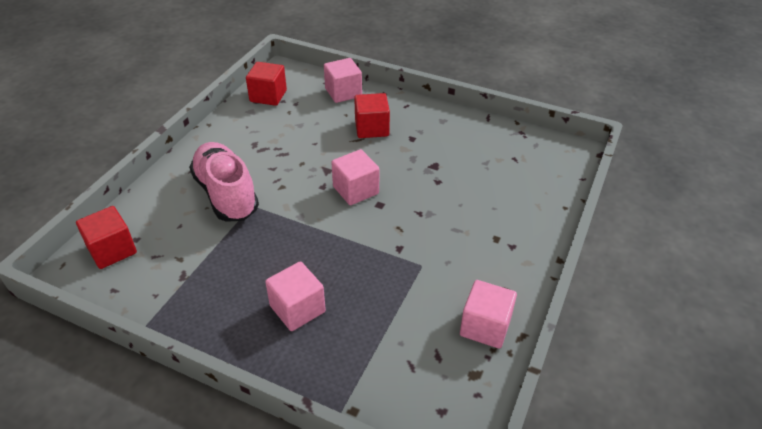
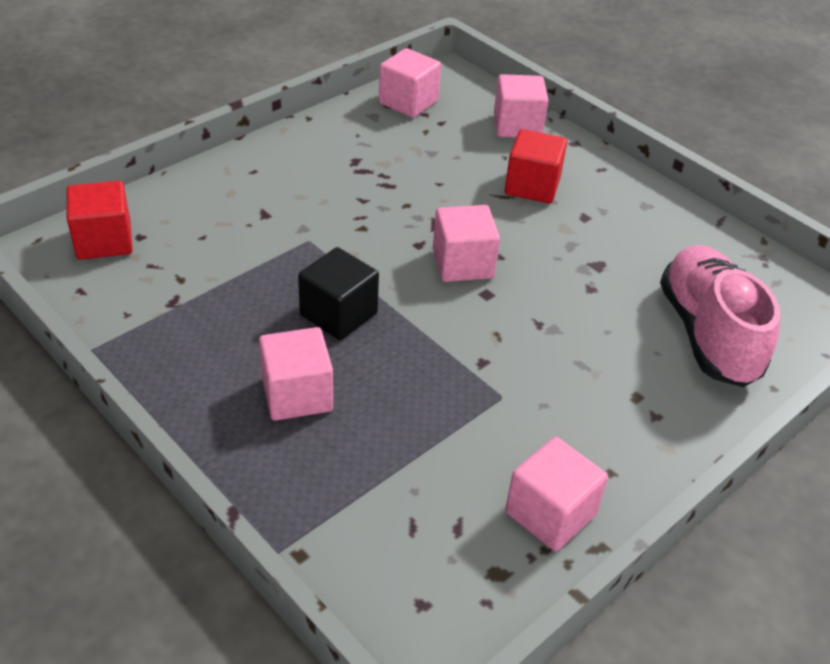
camera: 20 degrees right, 0 degrees up
(226, 194) = (283, 215): pink shoe -> pink shoe (707, 334)
(268, 96) = (408, 102): red cube -> pink cube
(296, 247) = (338, 314): none -> black cube

